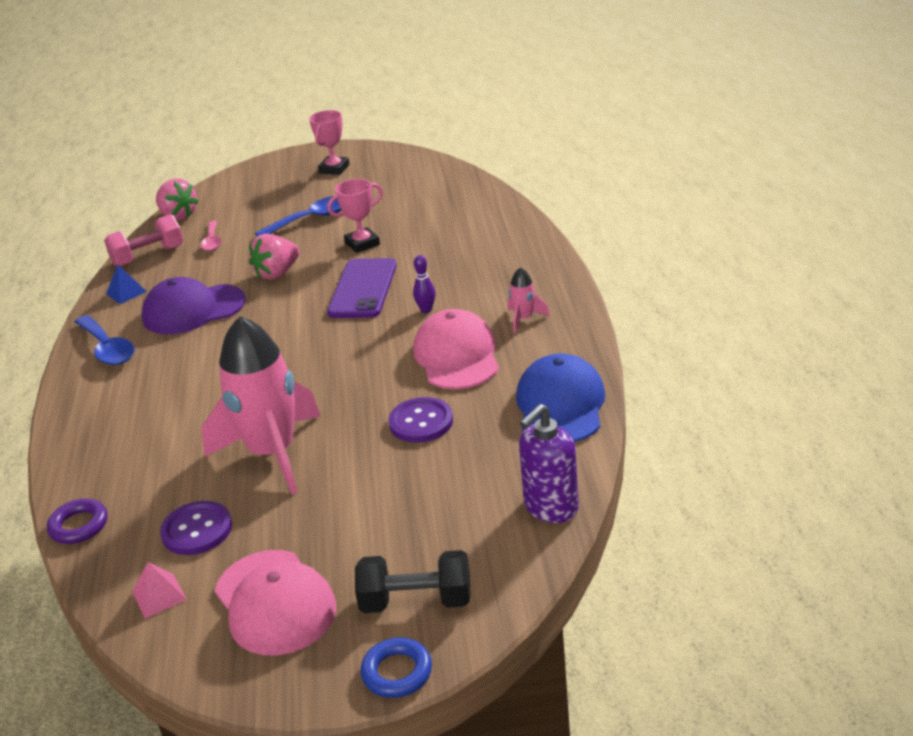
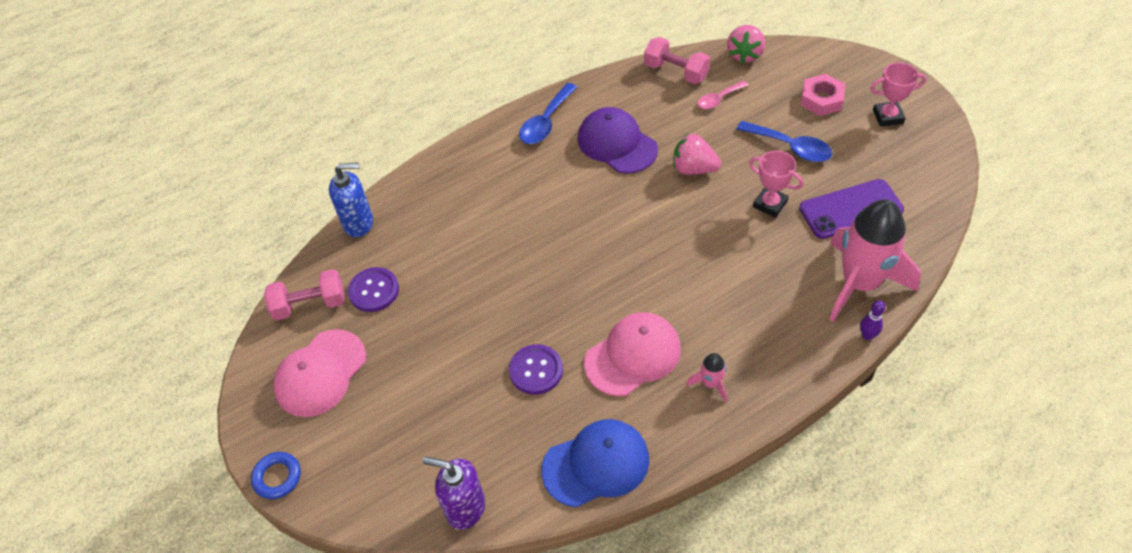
camera: 65 degrees right, 20 degrees up
(79, 526) = (359, 223): purple ring -> blue soap dispenser
(126, 292) = (620, 89): blue pyramid -> none
(159, 595) = (310, 304): pink pyramid -> pink dumbbell
(273, 453) = (465, 291): pink rocket -> pink rocket (859, 283)
(279, 192) = (821, 99): none -> pink nut
(363, 289) = (699, 240): purple phone -> purple phone (851, 209)
(416, 601) = (343, 459): black dumbbell -> none
(426, 310) = (690, 302): purple bowling pin -> purple bowling pin (867, 335)

